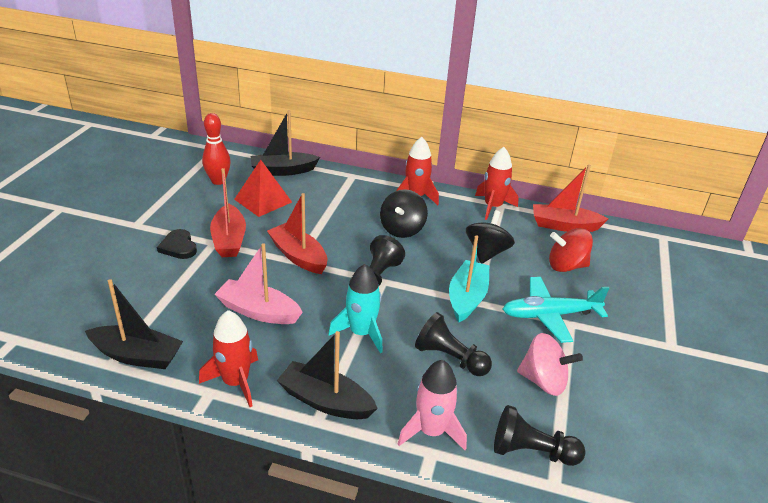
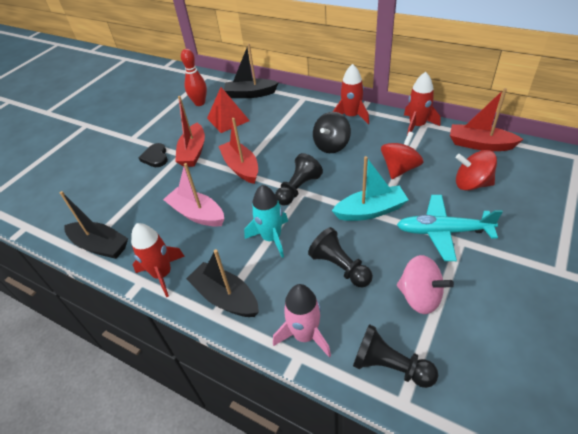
camera: 20 degrees right, 10 degrees up
(467, 298) = (370, 211): turquoise boat -> turquoise boat turned 45 degrees clockwise
(486, 253) = (399, 169): black spinning top -> red spinning top

